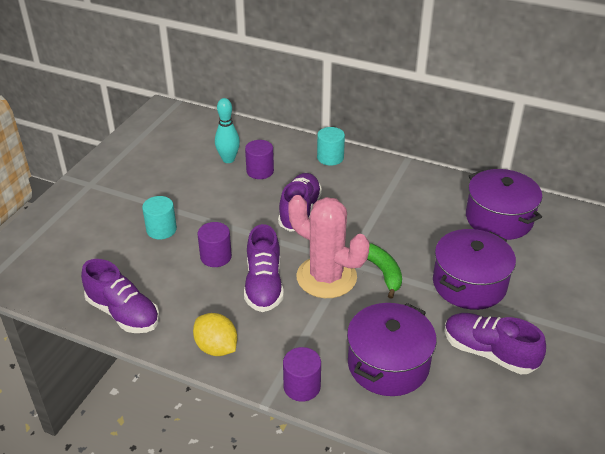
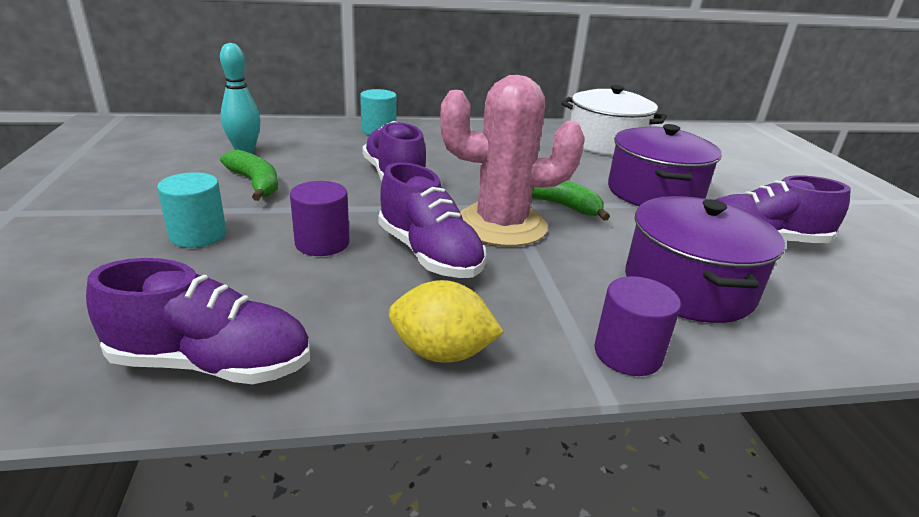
camera: 35 degrees left, 10 degrees down
(214, 194) = (255, 183): none -> green banana
(260, 171) = (301, 153): purple cylinder -> none
(499, 219) = (606, 143): purple pot -> white pot

